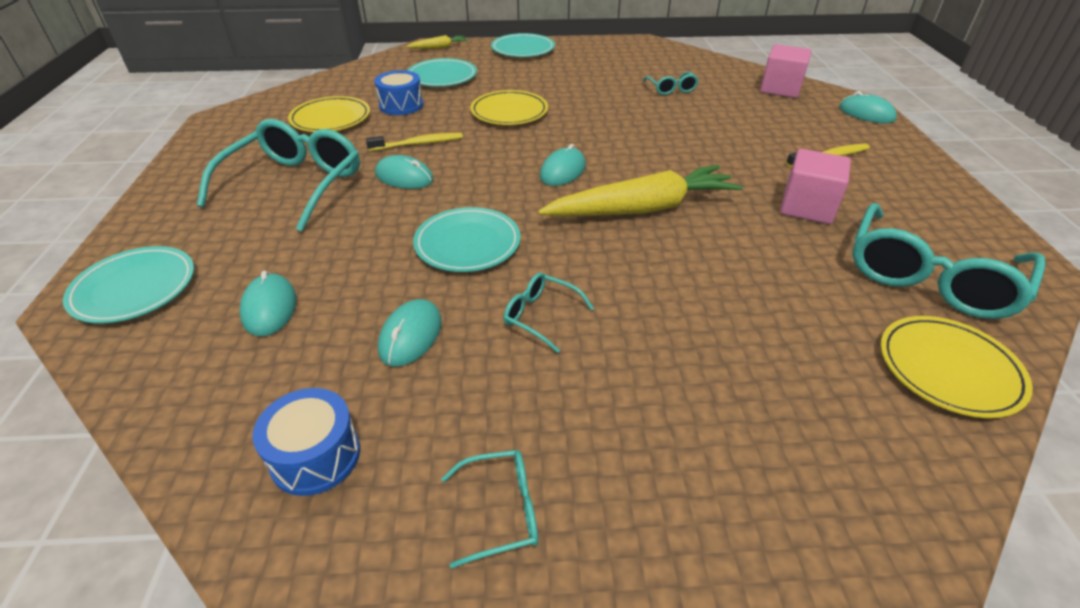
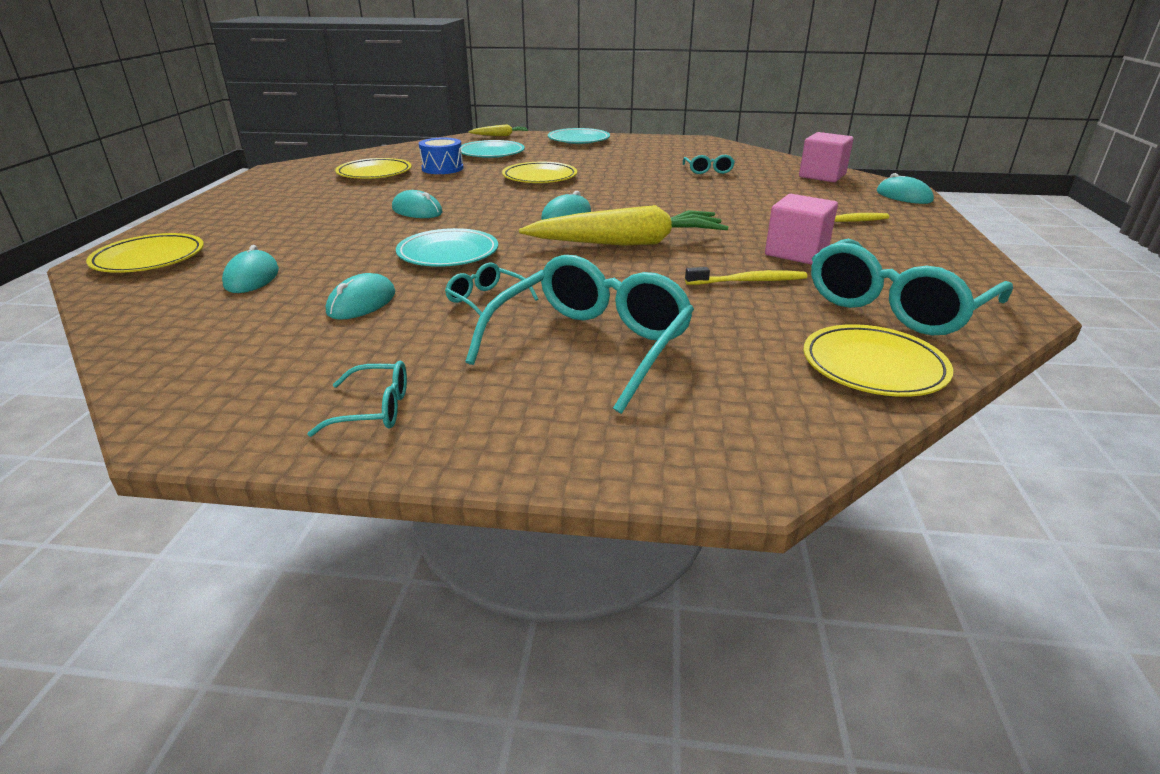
camera: 10 degrees right, 10 degrees down
(134, 288) = (149, 259): turquoise plate -> yellow plate
(295, 184) = (319, 209): turquoise glasses -> turquoise glasses (591, 345)
(315, 456) = (236, 363): blue drum -> none
(418, 144) = (443, 192): yellow toothbrush -> yellow toothbrush (749, 281)

